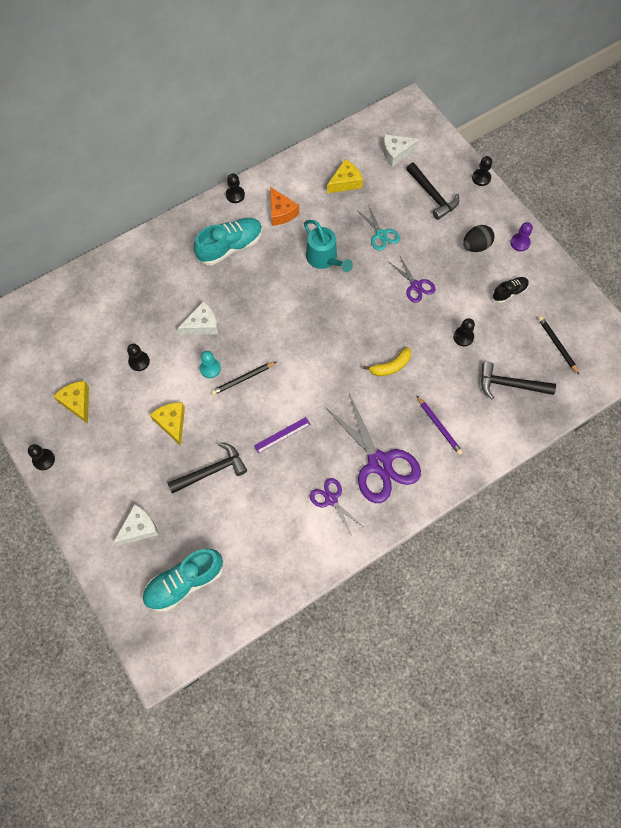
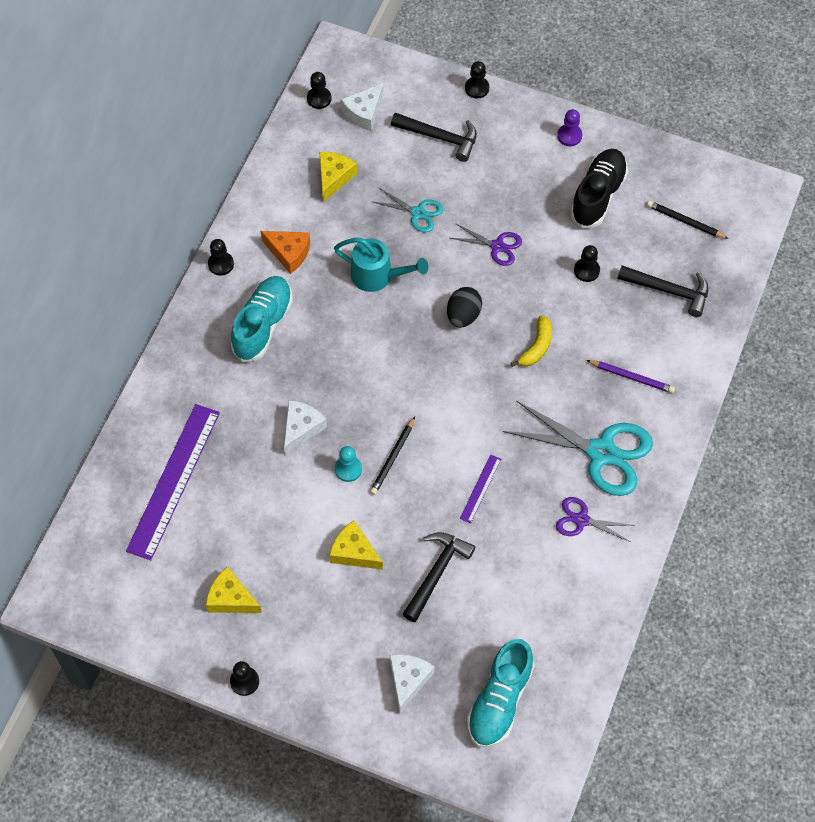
camera: 35 degrees left, 5 degrees down
(103, 308) = (173, 481): none -> purple ruler
(139, 361) = (263, 511): black pawn -> black pawn (319, 98)
(379, 463) = (601, 452): purple scissors -> turquoise scissors
(476, 246) = (527, 166): black egg -> black egg (463, 315)
(509, 292) = (598, 195): black shoe -> black shoe, size x1.83
(510, 384) = (669, 291): black hammer -> black hammer turned 135 degrees counterclockwise

